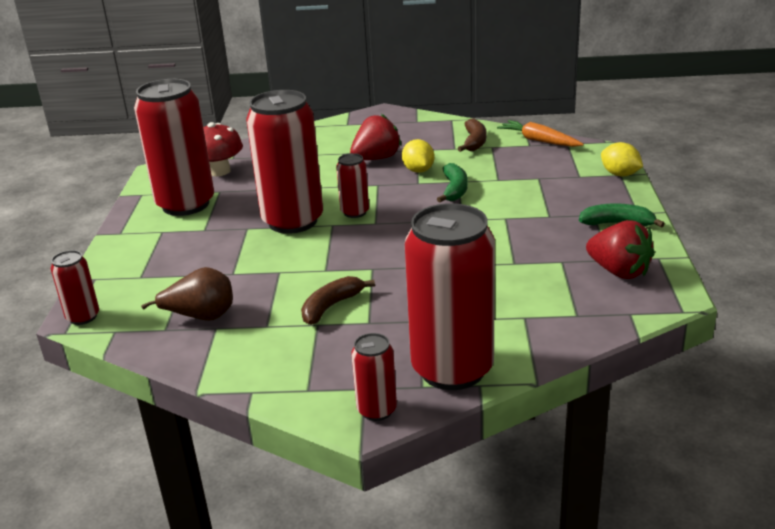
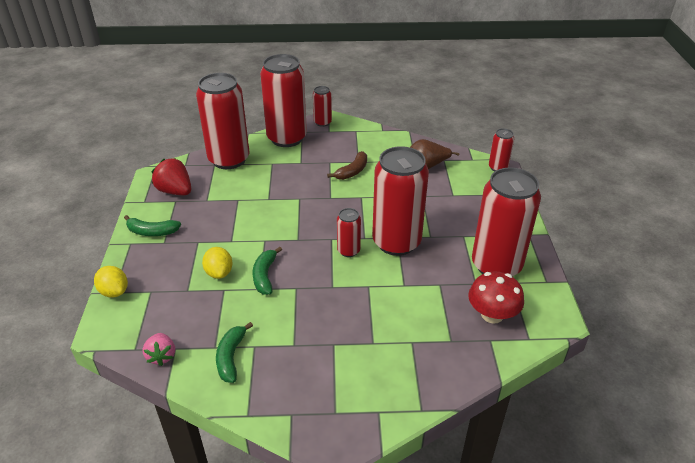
camera: 175 degrees right, 10 degrees up
(376, 158) = (336, 329): red strawberry -> none
(418, 170) = (294, 306): yellow lemon -> yellow lemon (219, 273)
(474, 142) = (231, 357): brown banana -> green banana
(539, 141) = (161, 356): orange carrot -> pink strawberry
(554, 324) = (229, 159): none -> red can

